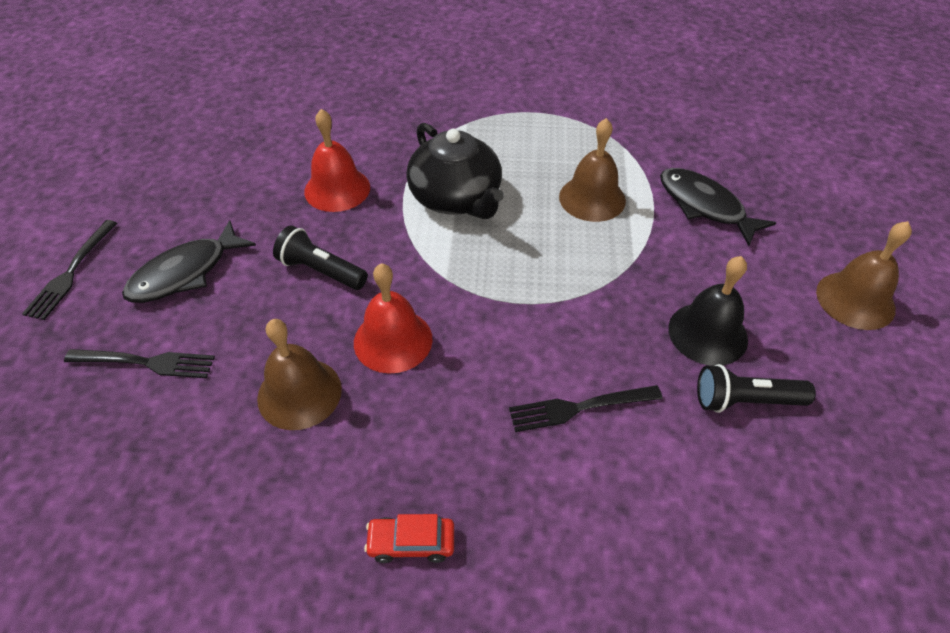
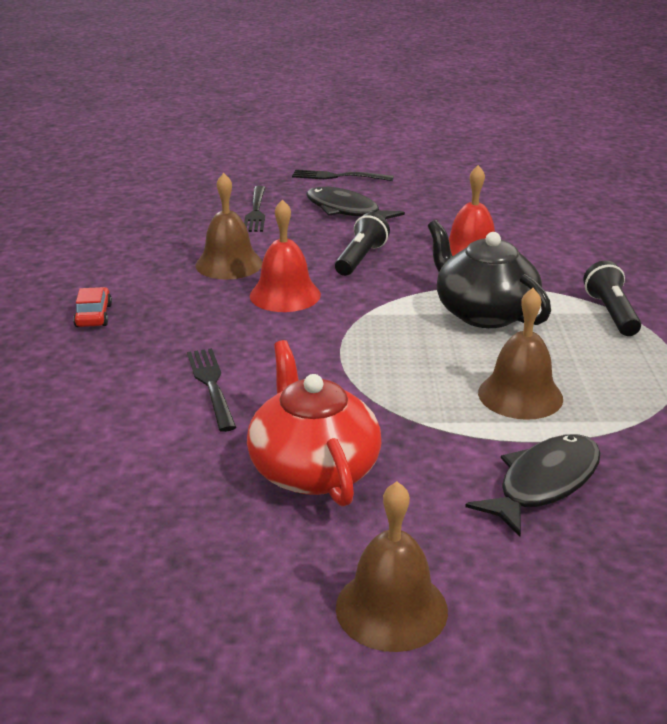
camera: 85 degrees right, 20 degrees down
(456, 198) = (483, 313): black teapot -> black teapot turned 90 degrees clockwise
(707, 333) = (313, 469): black bell -> red teapot
(745, 401) = (217, 488): black flashlight -> black flashlight (611, 313)

